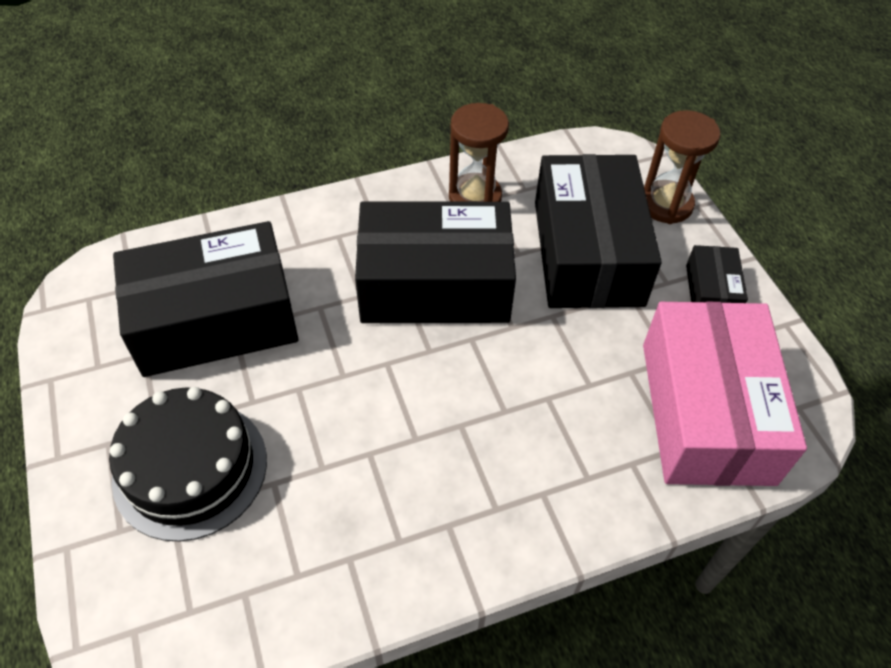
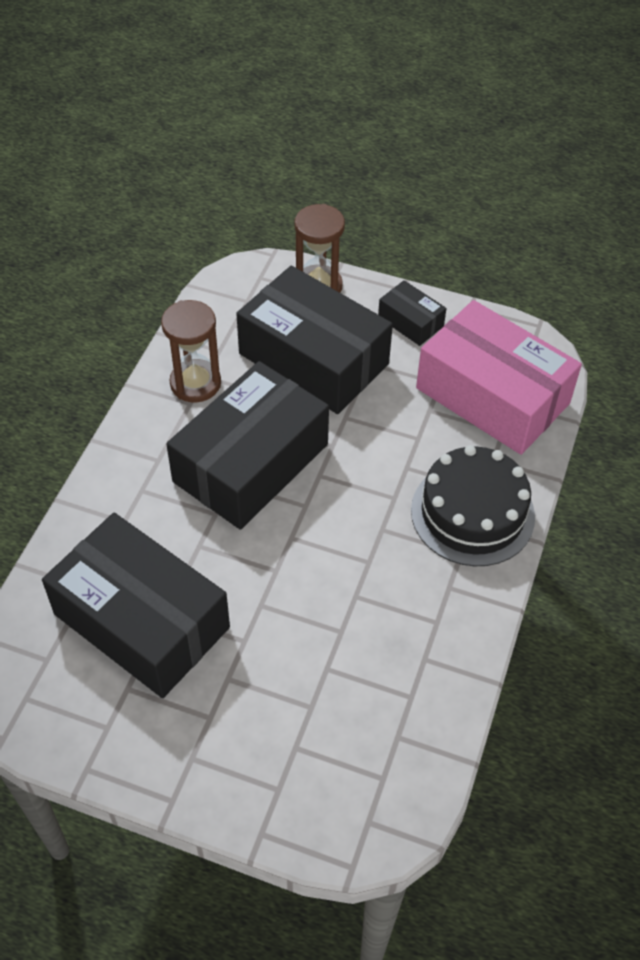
camera: 50 degrees left, 0 degrees up
(190, 468) = (266, 714): black cake -> black cake (472, 513)
(215, 320) = (142, 620): black box -> black box turned 75 degrees counterclockwise

